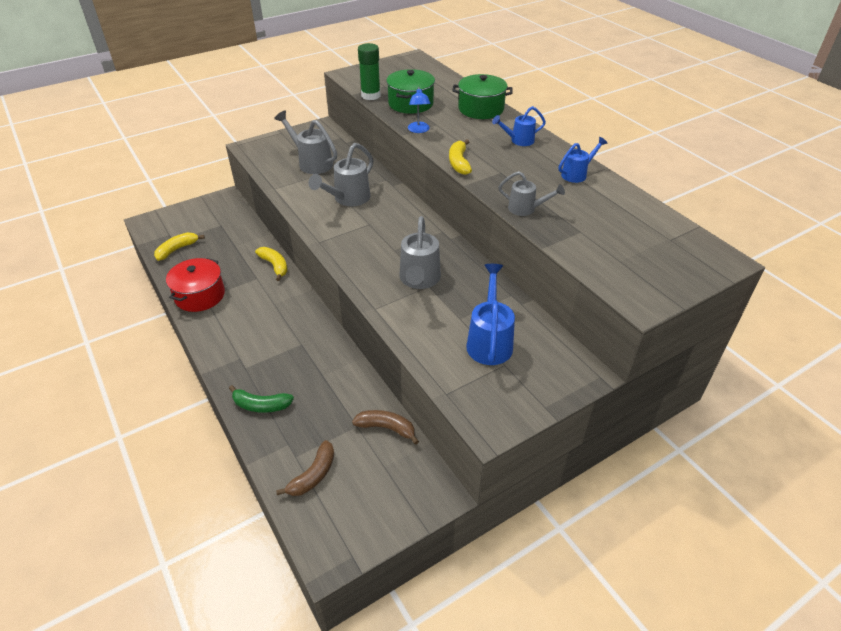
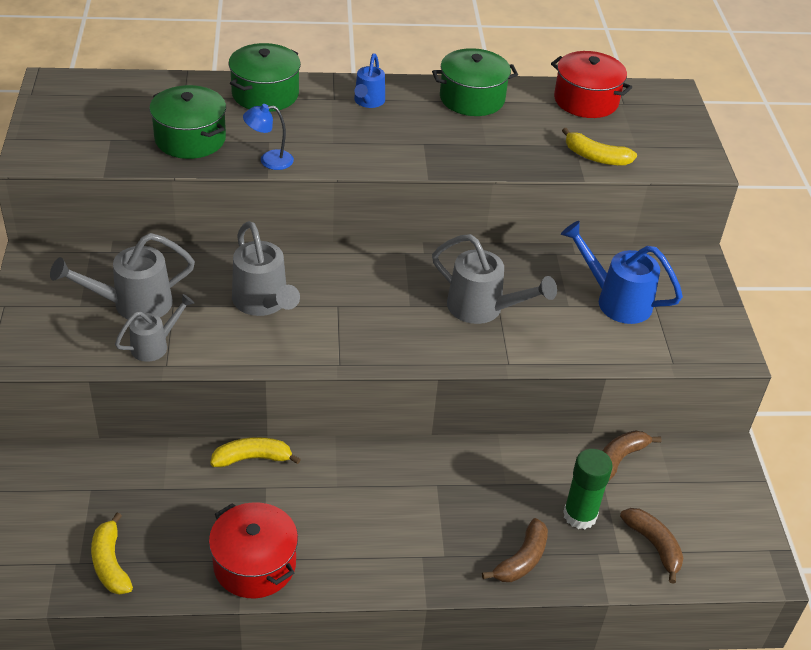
camera: 65 degrees left, 0 degrees up
(261, 405) = (521, 559): green banana -> brown banana
(370, 95) = (127, 162): green glue stick -> green glue stick (580, 515)
(419, 130) = (269, 160): blue lamp -> blue lamp turned 150 degrees clockwise
(459, 163) = (377, 163): yellow banana -> yellow banana (596, 157)
(526, 209) = (510, 159): grey watering can -> grey watering can (155, 345)
(577, 174) = (472, 98): blue watering can -> green pot
(646, 221) = (586, 100): none -> red pot

